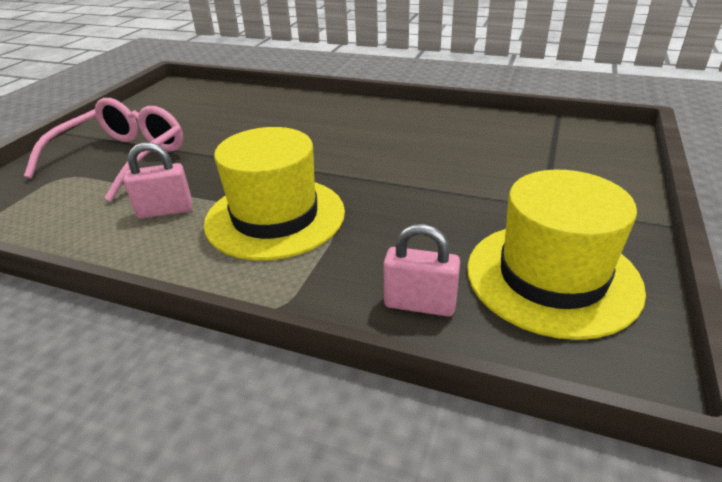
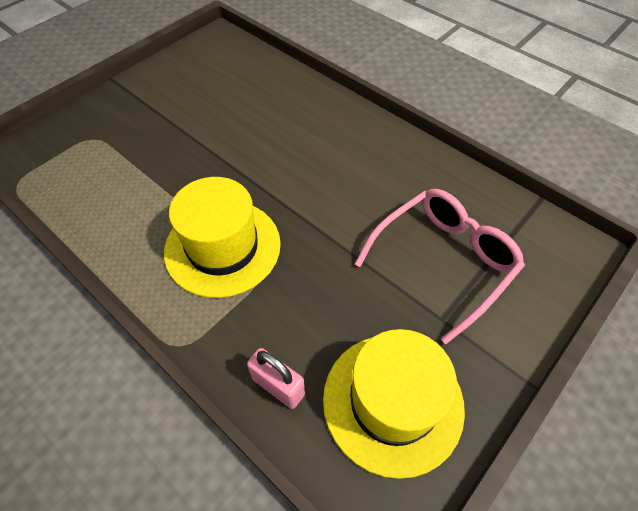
camera: 20 degrees right, 20 degrees up
(122, 158) = (141, 130): pink glasses -> pink glasses (443, 261)
(165, 211) = (148, 208): pink padlock -> none

